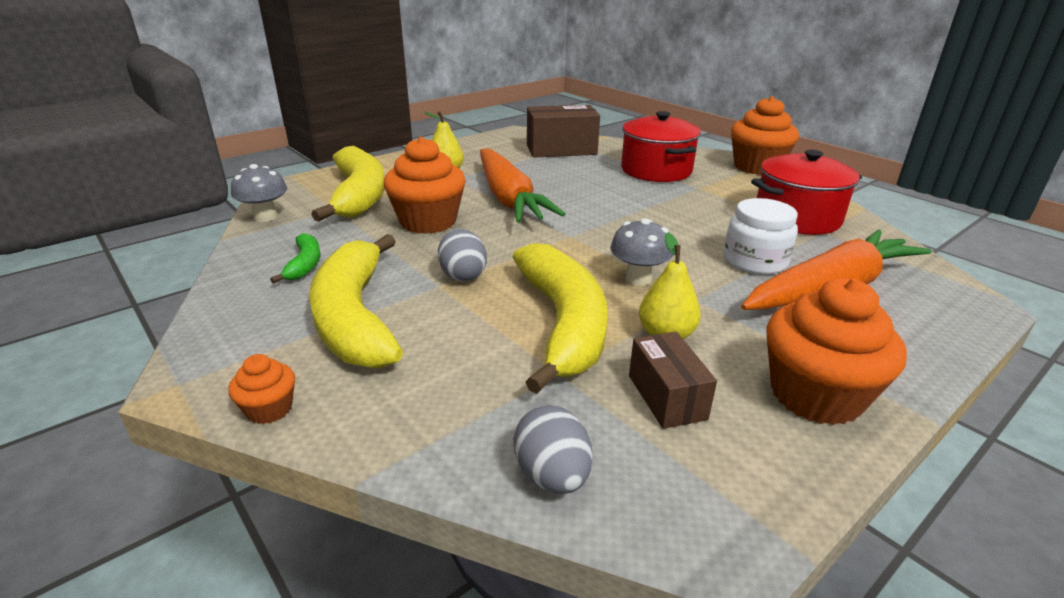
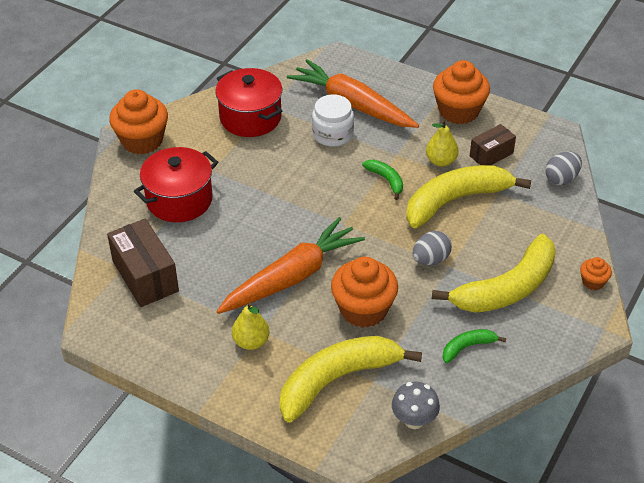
camera: 110 degrees left, 15 degrees up
(638, 279) = (386, 180): grey mushroom -> green banana

